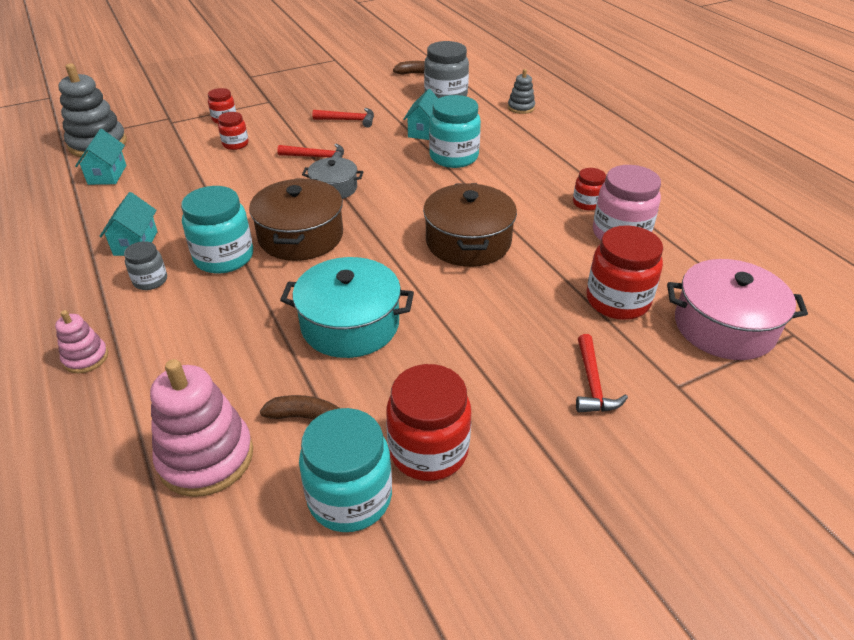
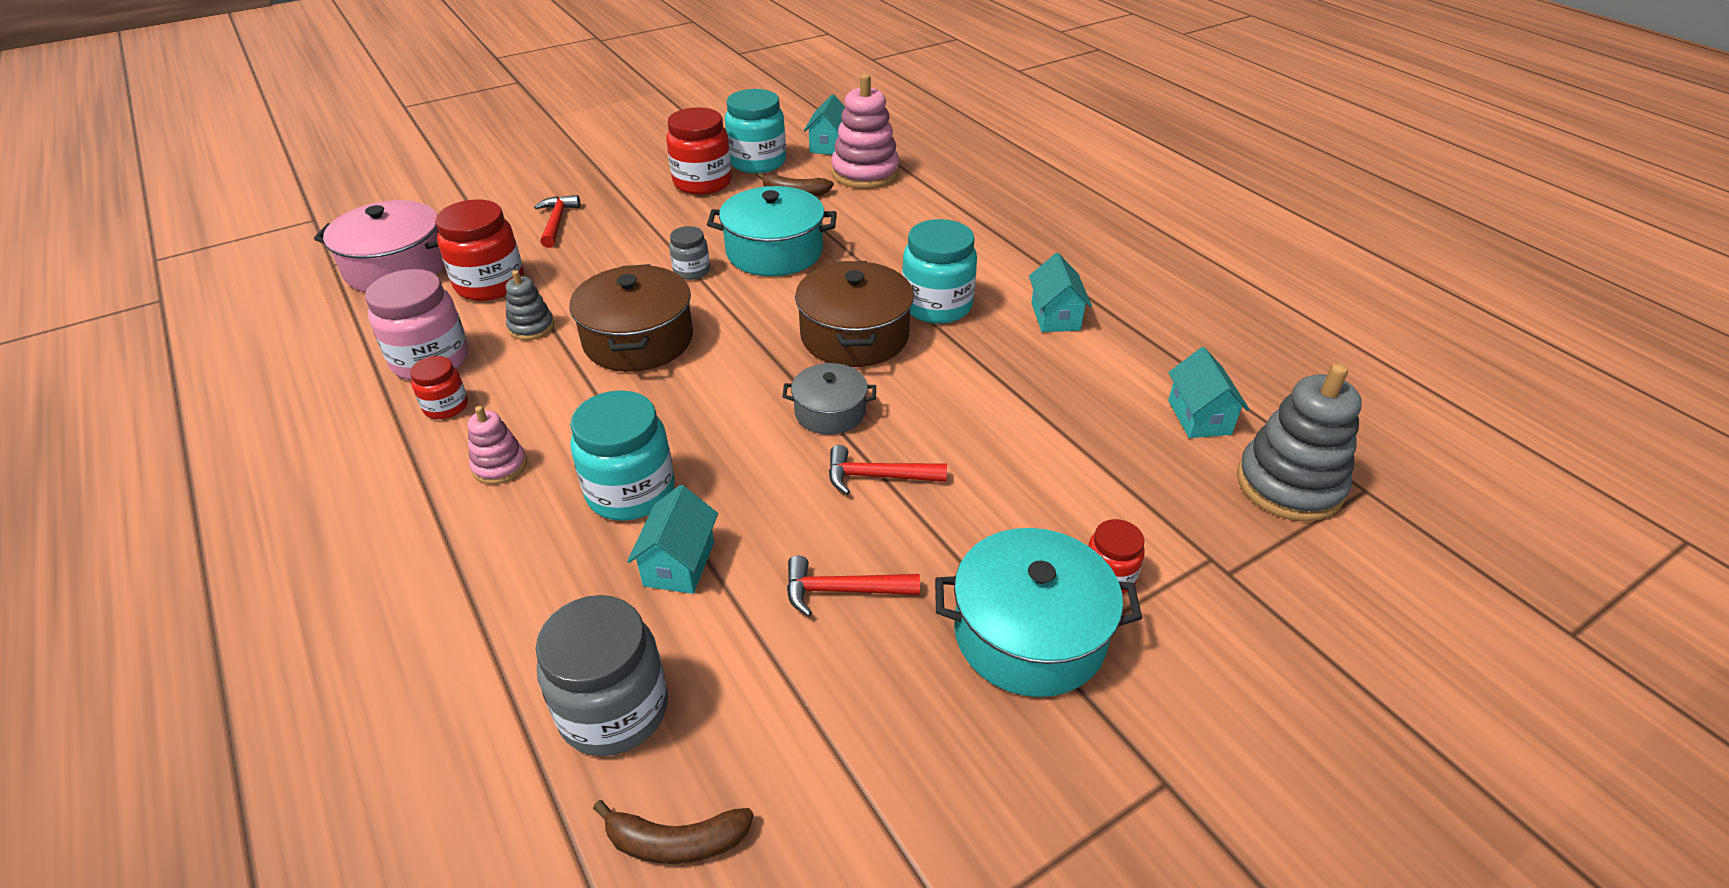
camera: 175 degrees right, 0 degrees up
(86, 358) = (1006, 218): pink stacking toy -> pink stacking toy (500, 466)
(150, 280) = (1002, 278): grey jar -> grey jar (691, 271)
(232, 540) = (829, 145): none -> turquoise house
(235, 144) = (1039, 500): red jar -> none
(273, 106) = (1029, 634): none -> turquoise pot
(521, 108) = (438, 670): grey stacking toy -> grey stacking toy (531, 327)

